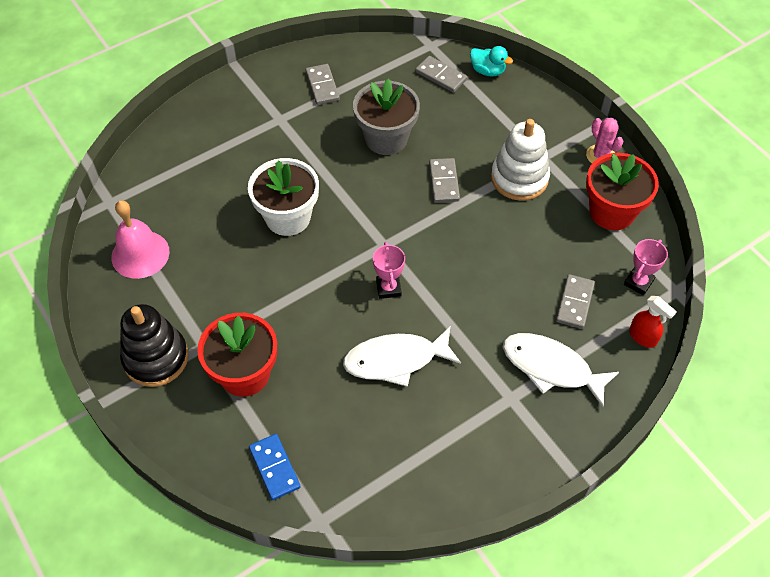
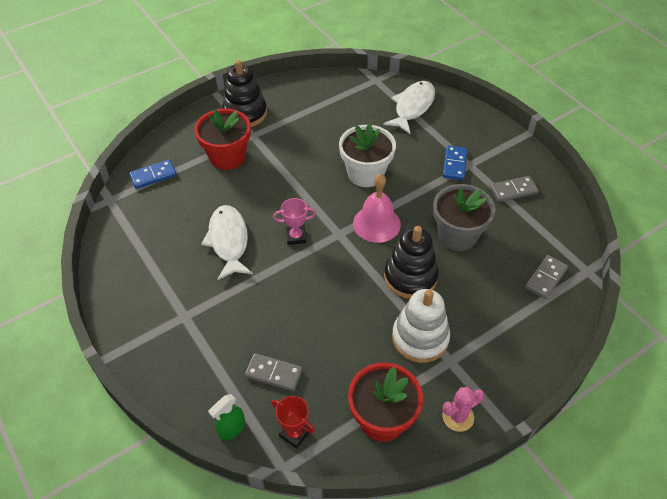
camera: 90 degrees right, 5 degrees down
(140, 254) = (330, 98): pink bell -> pink bell (376, 223)
(278, 132) = (454, 164): none -> blue domino
(444, 182) = (410, 277): grey domino -> black stacking toy
(487, 71) = (562, 318): turquoise duck -> none
(551, 367) = (208, 348): white fish -> white fish (412, 107)
(638, 282) = (294, 433): pink trophy -> red trophy
(643, 337) = (231, 429): red spray bottle -> green spray bottle

